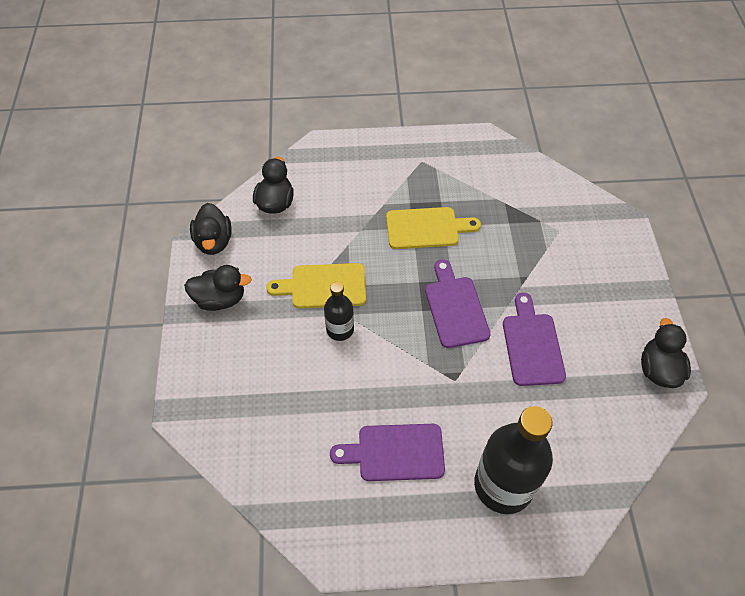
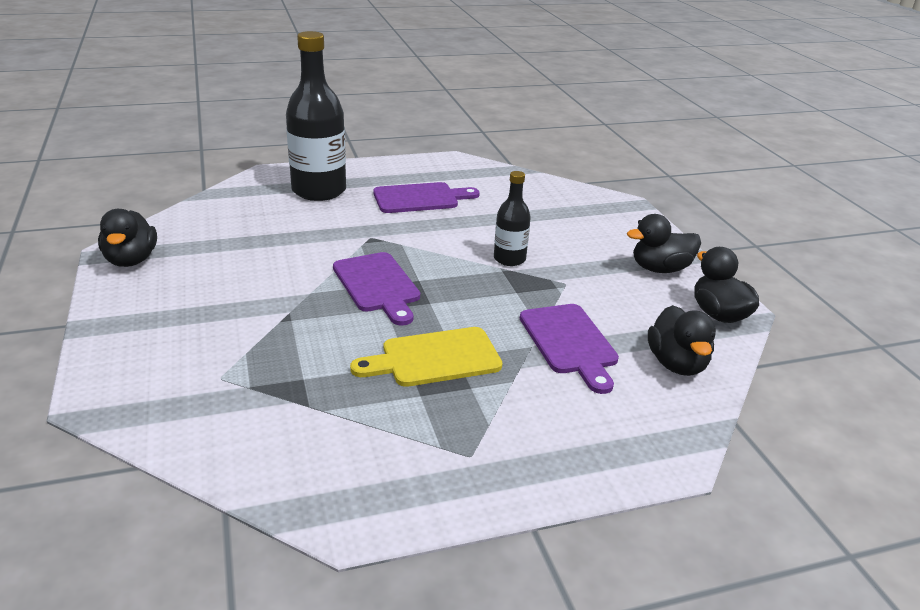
camera: 165 degrees right, 25 degrees down
(324, 286) = (548, 289): yellow cutting board -> none
(532, 345) = (281, 265): purple cutting board -> purple cutting board (569, 342)

